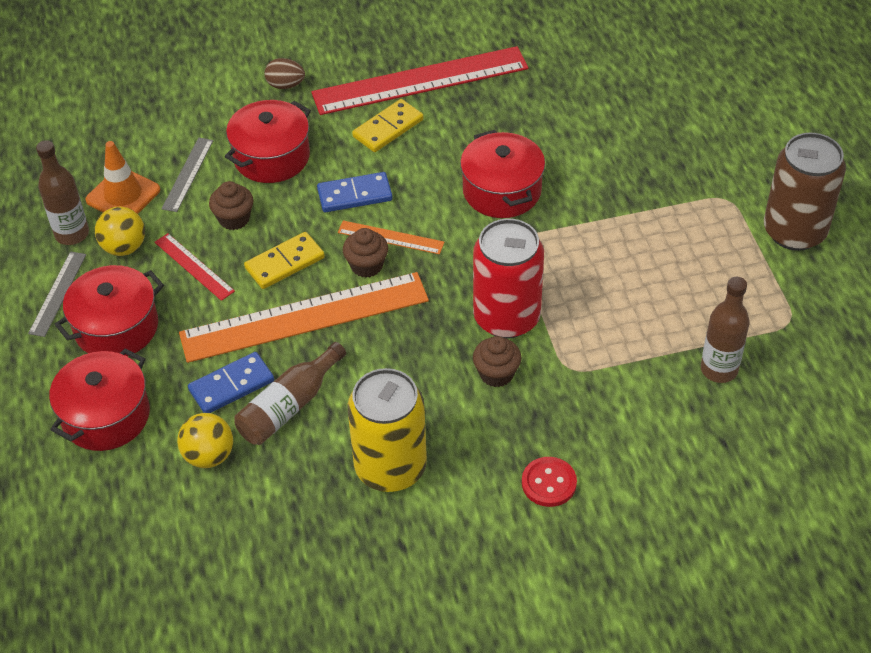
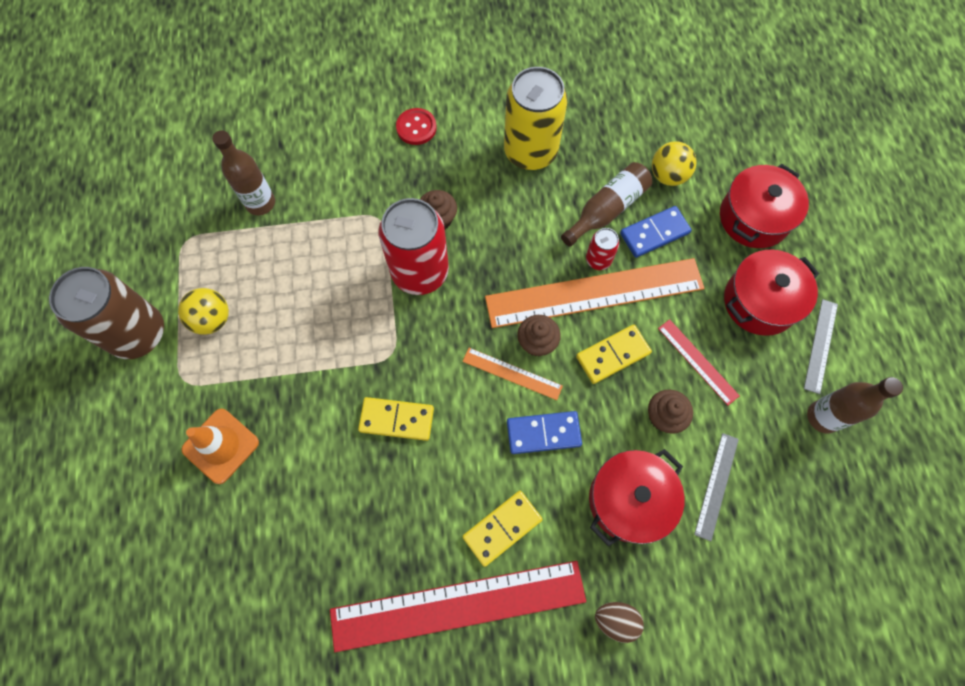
camera: 175 degrees left, 20 degrees up
(123, 195) = (780, 464): orange traffic cone -> orange traffic cone (221, 446)
(124, 247) = (767, 393): yellow ball -> yellow ball (212, 319)
(300, 350) = (598, 260): none -> red can
(502, 191) = (396, 419): red pot -> yellow domino

